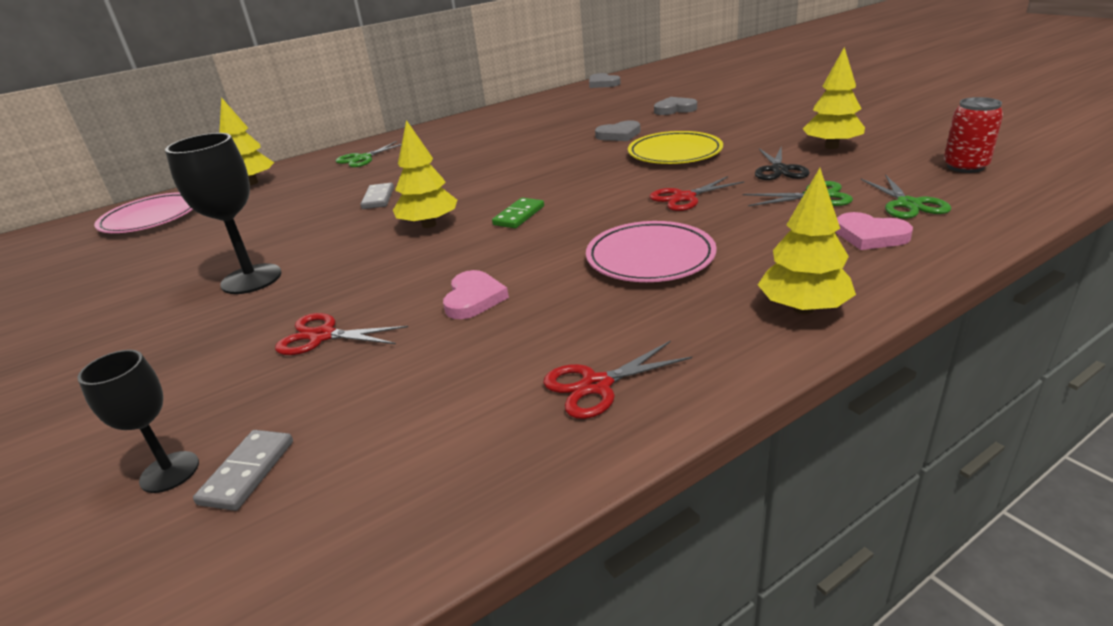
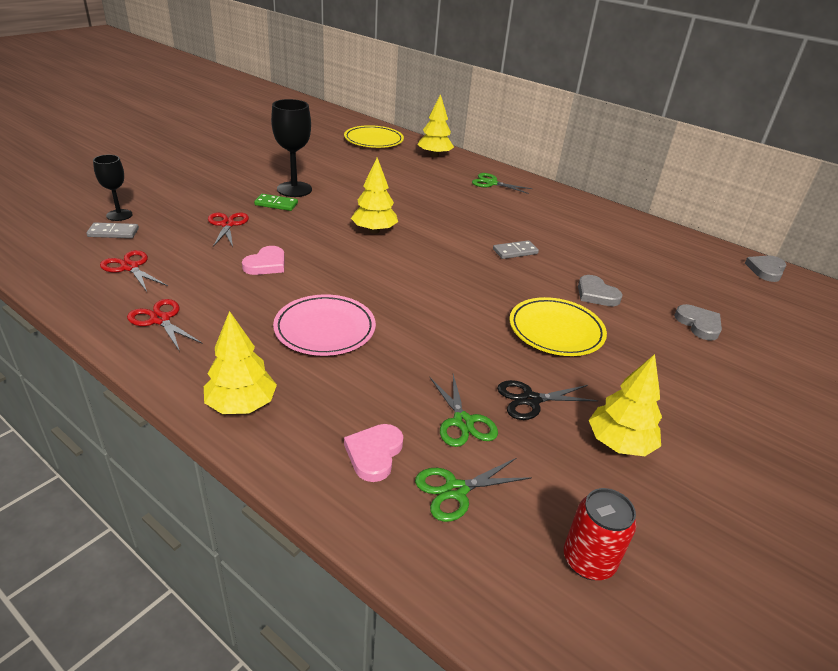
camera: 65 degrees right, 5 degrees up
(151, 218) = (373, 140): pink plate -> yellow plate
(378, 198) = (416, 204): grey domino -> grey domino (515, 252)
(473, 299) = (266, 264): pink heart -> pink heart turned 45 degrees counterclockwise
(519, 215) = (394, 264): green domino -> green domino (276, 204)
(684, 197) = (444, 341): red scissors -> red scissors (130, 267)

